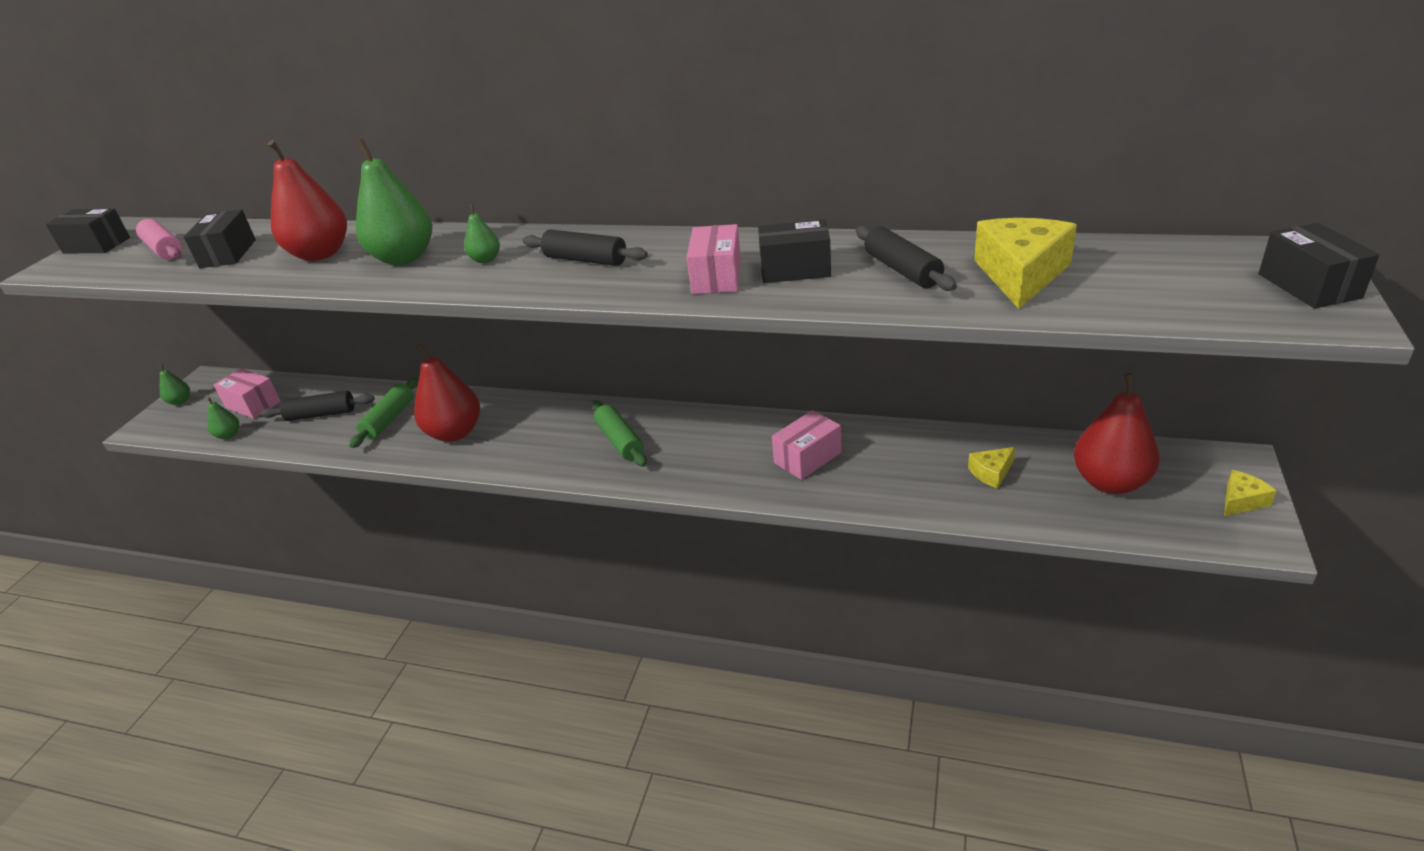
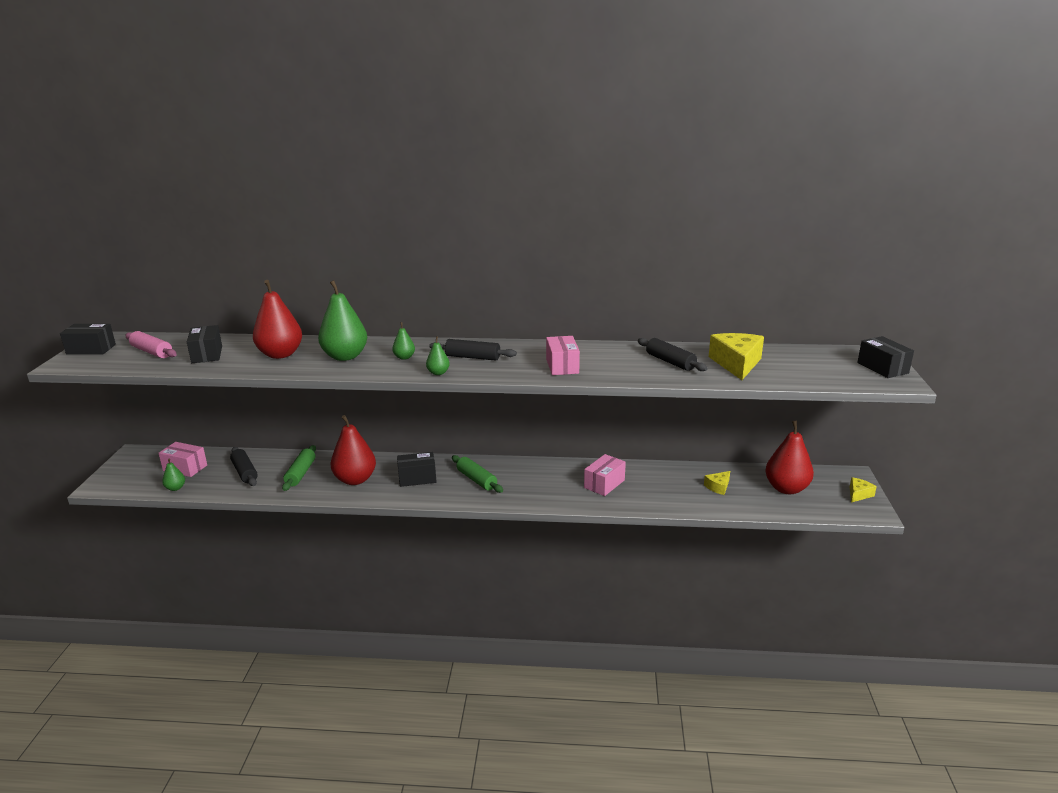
camera: 15 degrees left, 10 degrees down
(180, 401) = (121, 468): green pear -> green pear (438, 373)
(321, 414) = (245, 472): black rolling pin -> black rolling pin turned 75 degrees clockwise
(795, 269) = (607, 362): black box -> black box (417, 478)

